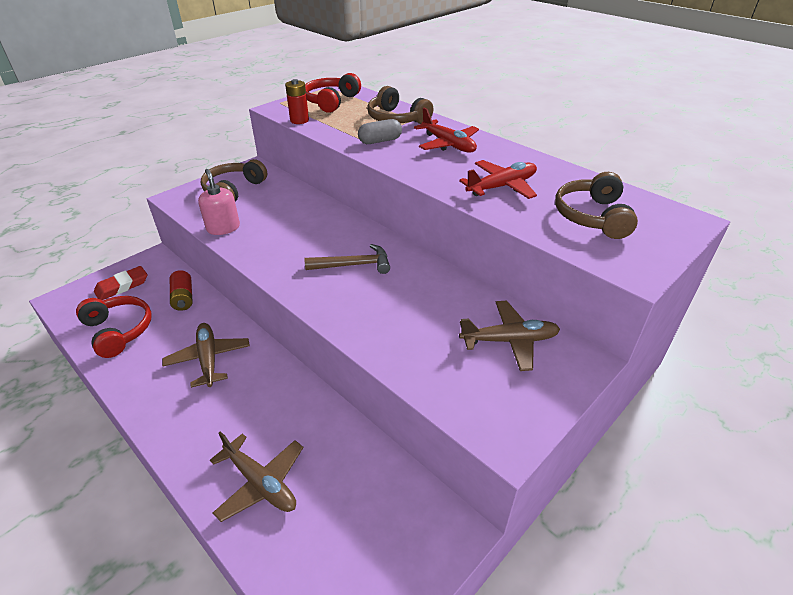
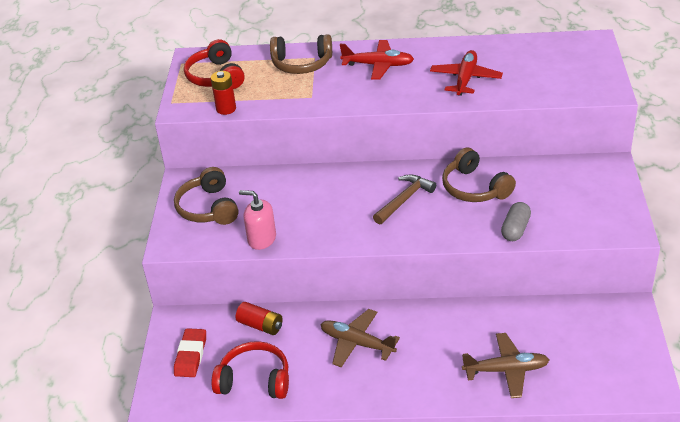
camera: 40 degrees left, 0 degrees up
(380, 141) = (325, 90): grey capsule -> grey capsule (515, 229)
(509, 340) = (562, 181): brown plane -> none
(592, 216) = (544, 69): brown headphones -> brown headphones (474, 188)

